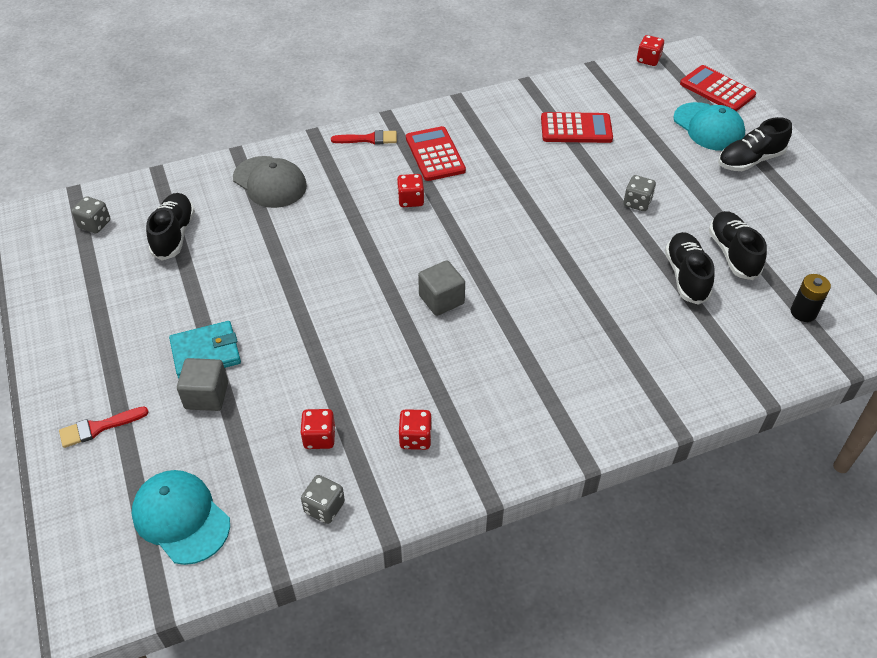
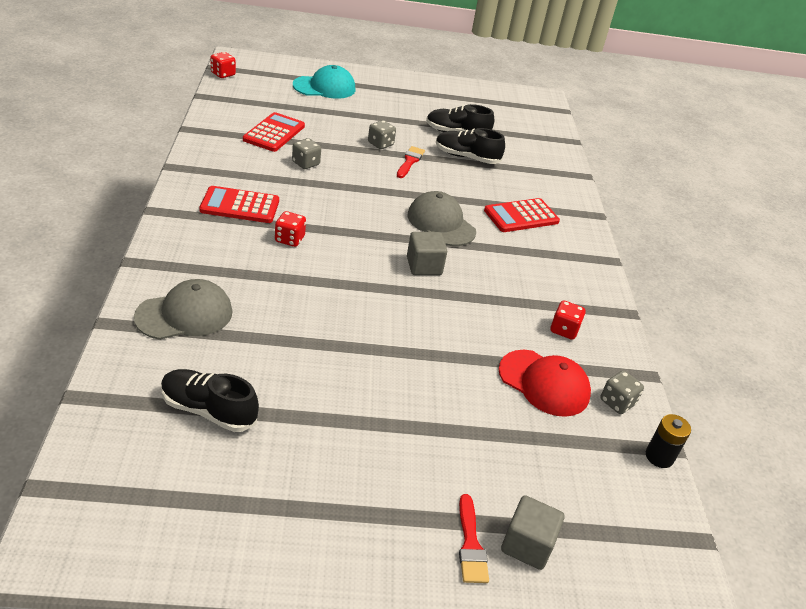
camera: 75 degrees left, 10 degrees down
(95, 224) = (129, 479): grey dice -> grey dice (305, 163)
(181, 518) = (605, 501): turquoise cap -> none
(206, 352) = (407, 430): turquoise wallet -> none
(206, 395) = (464, 445): grey cube -> grey cube (527, 545)
(319, 437) = (544, 383): red dice -> red cap
(369, 139) = (180, 232): red brush -> red brush (410, 161)
(527, 291) = (441, 223): none -> grey cap
(717, 89) = (287, 67): red calculator -> red calculator (521, 216)
(750, 160) = (372, 89): black shoe -> none
(803, 312) = (522, 134): black battery -> black battery (659, 456)

